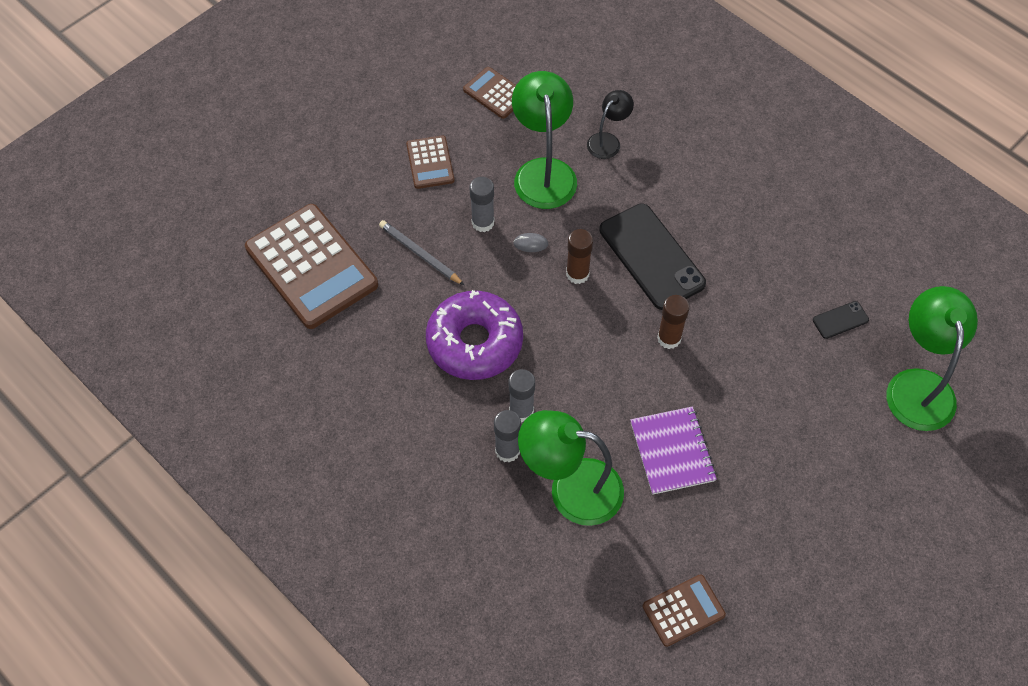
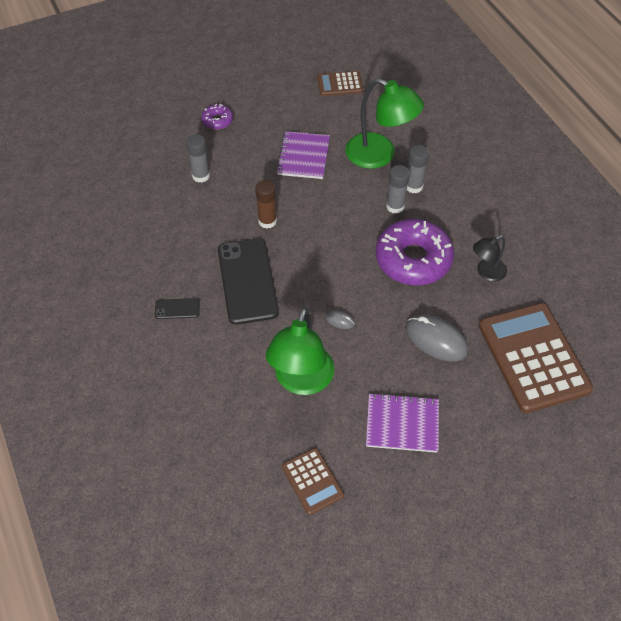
camera: 160 degrees left, 5 degrees down
(420, 254) = (436, 340): grey pencil -> grey mouse
(430, 162) = (402, 424): brown calculator -> purple notebook
(483, 222) = (373, 351): grey glue stick -> grey glue stick (201, 176)
(577, 274) = (312, 285): brown glue stick -> none
(608, 141) = (229, 393): black lamp -> black lamp (486, 272)
(820, 474) = (217, 121): none -> purple donut
(840, 320) = (138, 198): black phone -> black phone (177, 309)
(918, 385) = (119, 147): green lamp -> none

